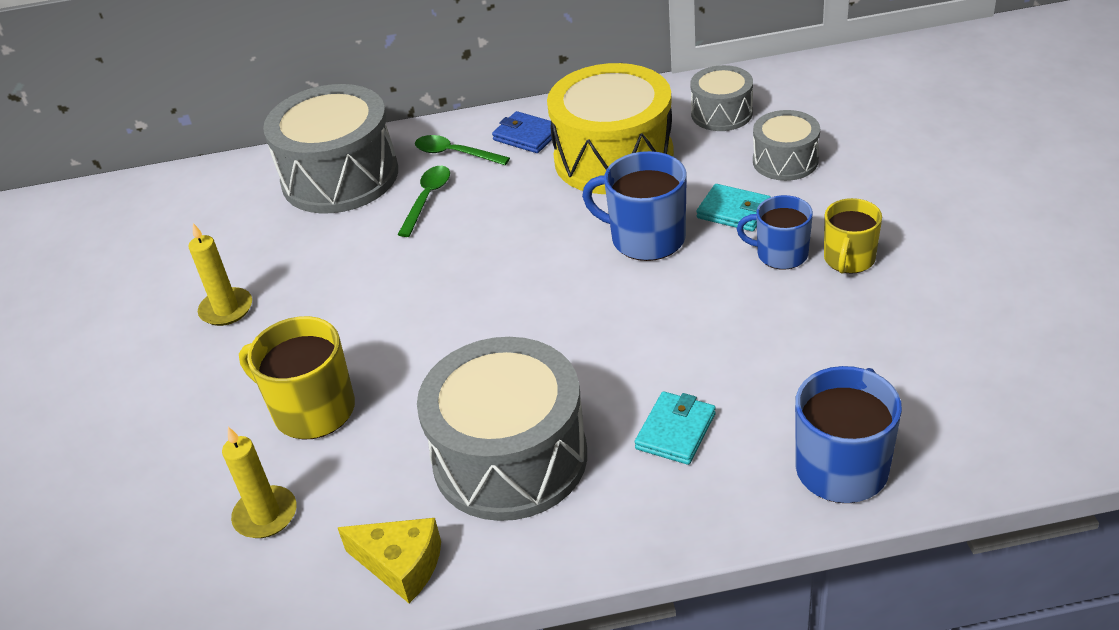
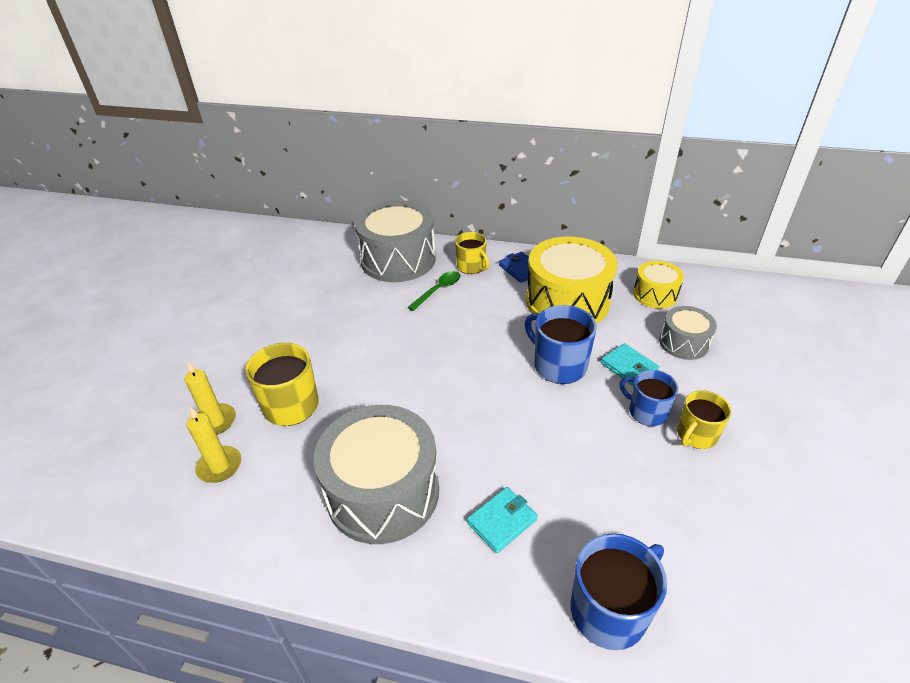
camera: 20 degrees right, 0 degrees up
(226, 309) = (287, 320): yellow candle -> yellow candle (215, 421)
(401, 565) = (270, 542): yellow cheese -> none
(455, 153) = (471, 267): green spoon -> yellow mug
(721, 113) = (655, 294): grey drum -> yellow drum

